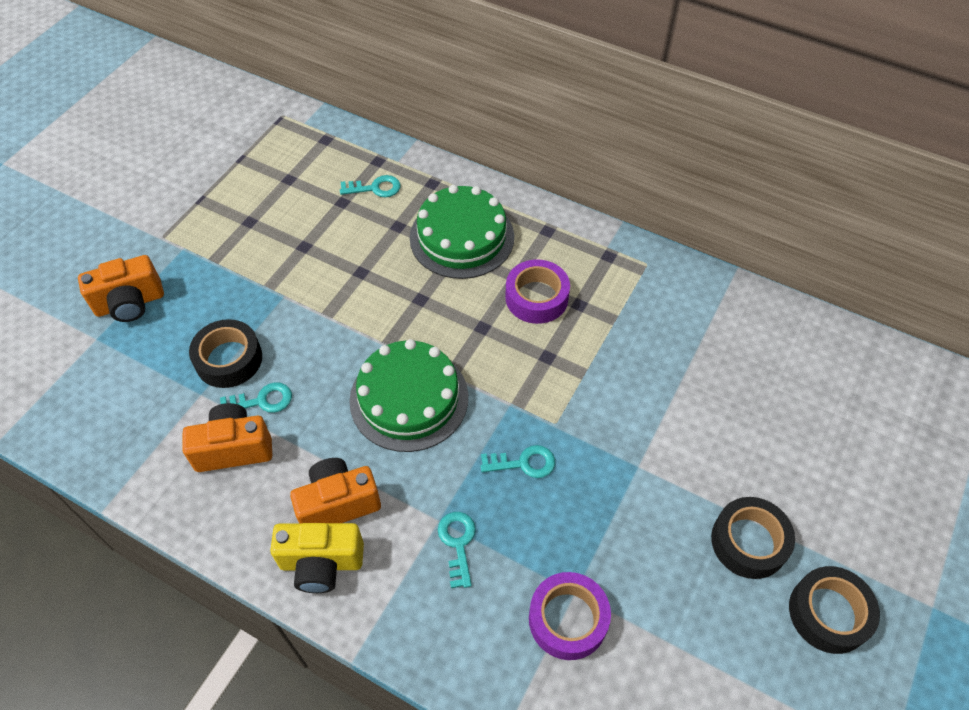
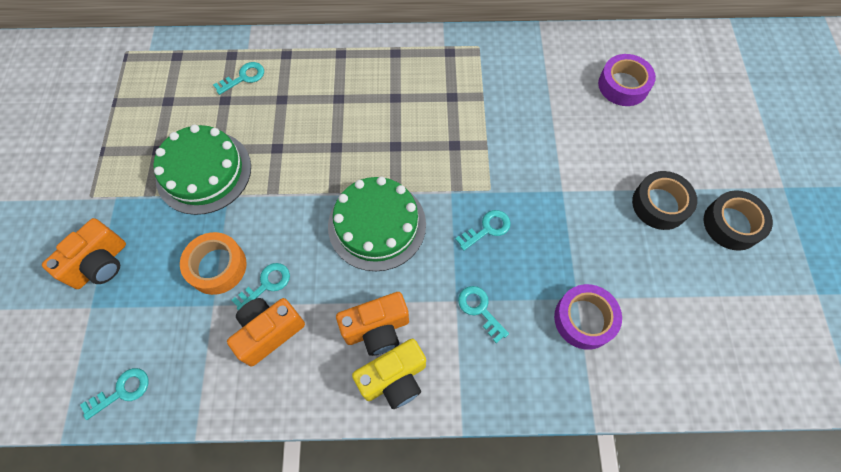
camera: 30 degrees left, 10 degrees up
(71, 430) = (122, 391): none -> turquoise key
(229, 359) = (217, 266): black tape -> orange tape
(338, 503) = (377, 329): orange camera -> orange camera turned 150 degrees counterclockwise
(462, 237) = (336, 86): green cake -> green cake (204, 172)
(536, 297) = (419, 106): purple tape -> purple tape (623, 85)

